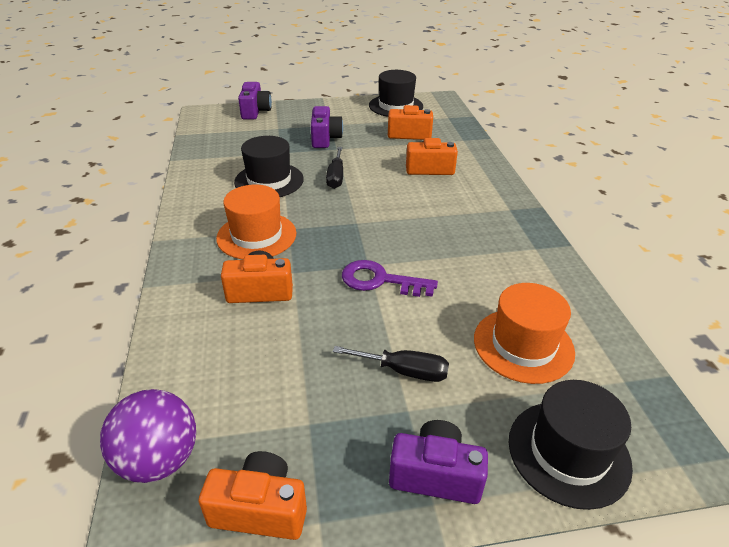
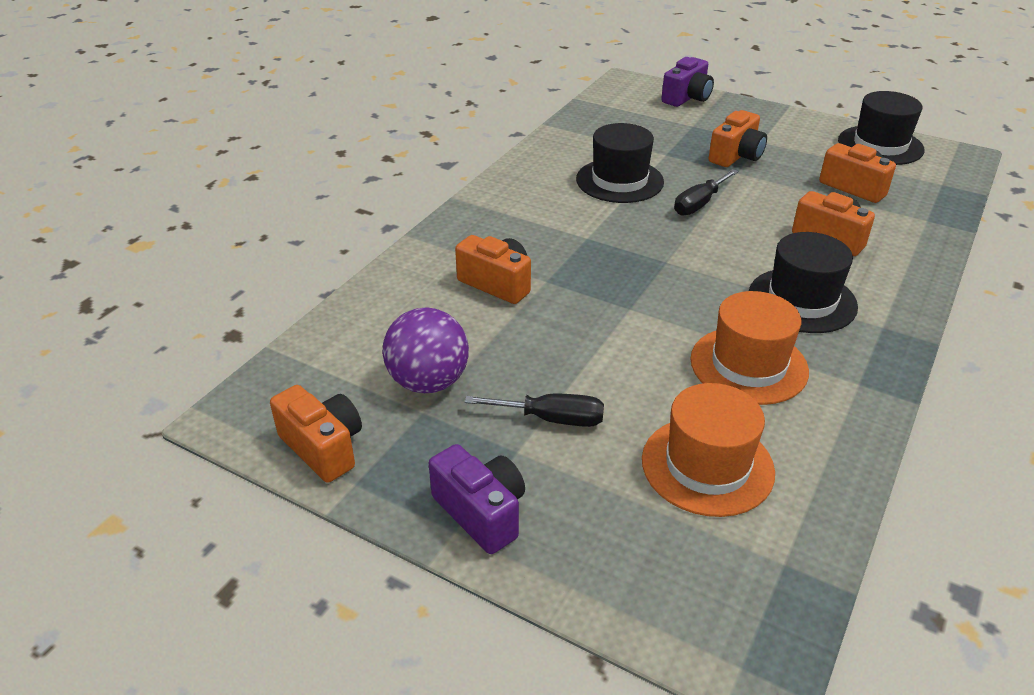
camera: 40 degrees right, 0 degrees up
(159, 459) = (292, 372): purple ball -> purple ball (428, 382)
(256, 236) = (548, 231): orange hat -> orange hat (748, 365)
(325, 138) = (736, 156): purple camera -> orange camera
(380, 280) = (625, 329): purple key -> none
(404, 371) = (552, 419): black screwdriver -> black screwdriver turned 45 degrees counterclockwise
(568, 452) = (629, 578): black hat -> black hat (802, 300)

